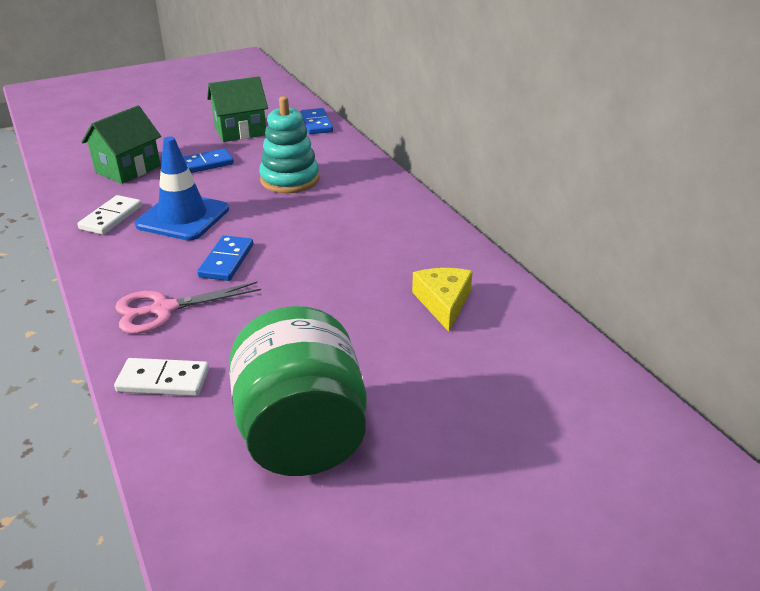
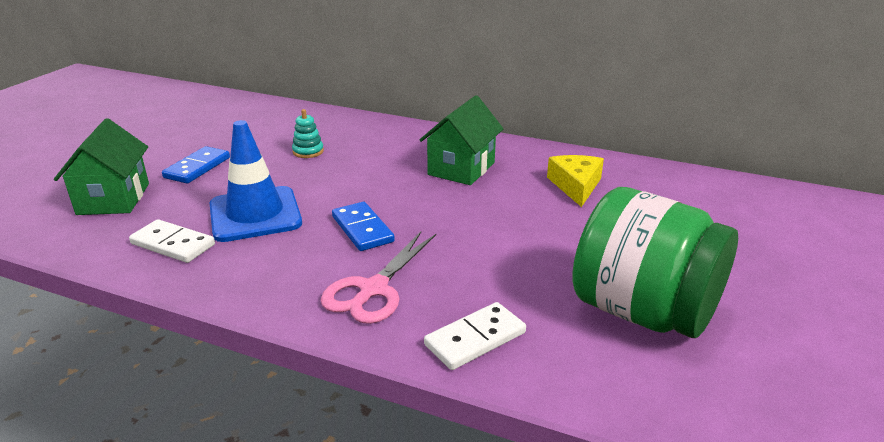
camera: 40 degrees left, 5 degrees down
(111, 217) = (173, 244): white domino -> white domino turned 45 degrees counterclockwise
(240, 131) = (188, 131): green house -> green house (461, 169)
(290, 180) = (308, 151): turquoise stacking toy -> turquoise stacking toy, size x0.49
(316, 123) = (256, 105): blue domino -> none
(443, 302) = (575, 186): yellow cheese -> yellow cheese turned 45 degrees clockwise

